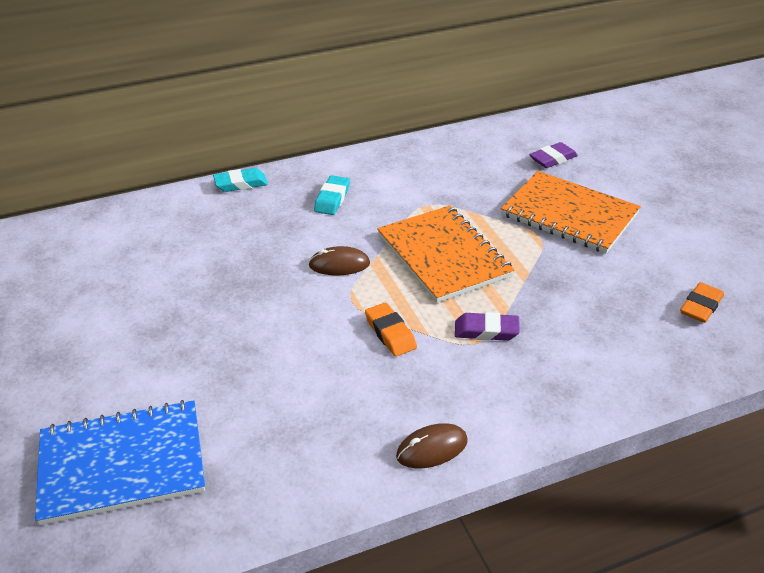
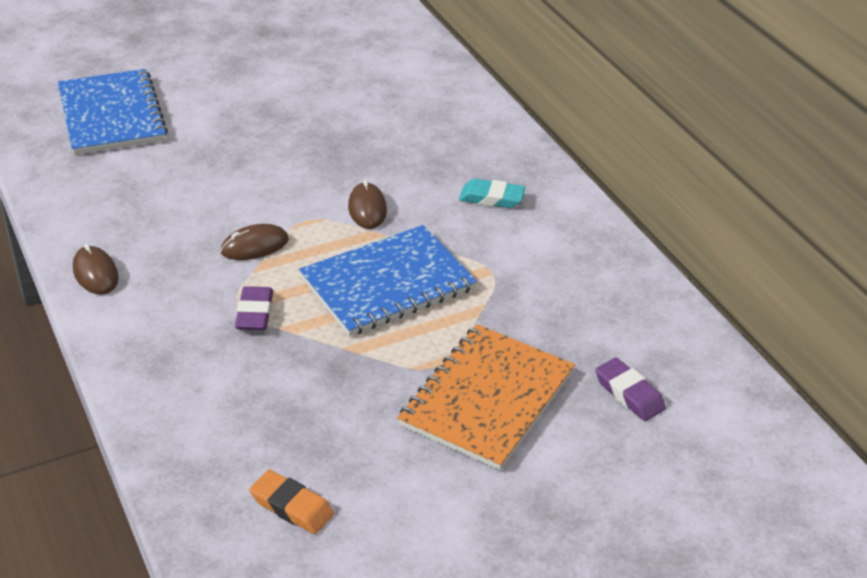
camera: 85 degrees right, 0 degrees up
(241, 184) = (511, 134): turquoise eraser -> none
(390, 333) = (255, 246): orange eraser -> brown mouse
(443, 255) = (387, 283): orange notebook -> blue notebook

